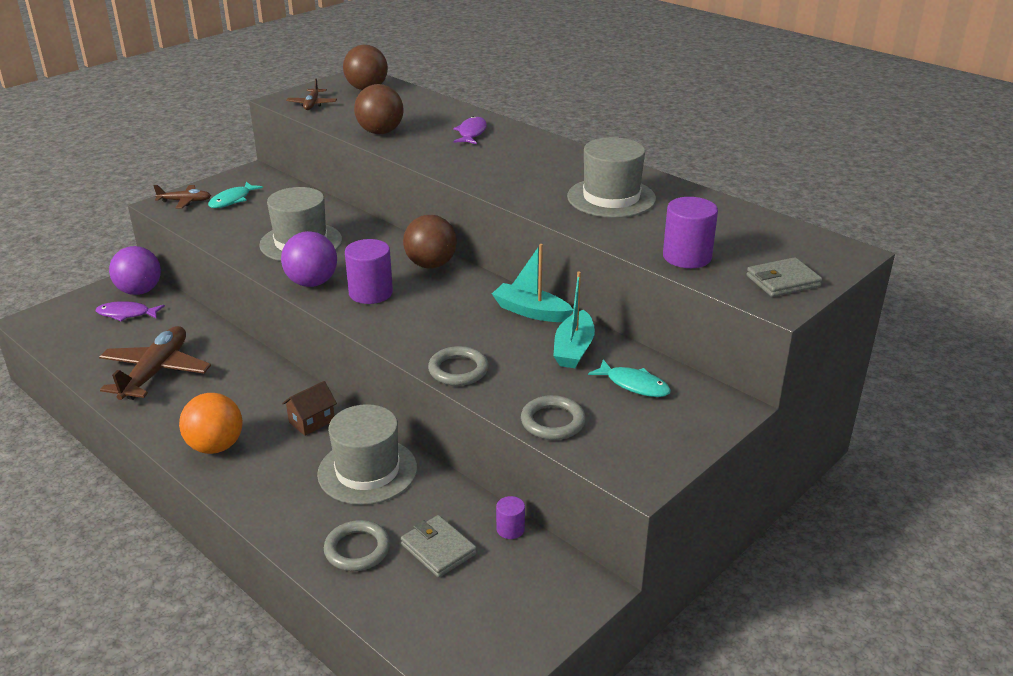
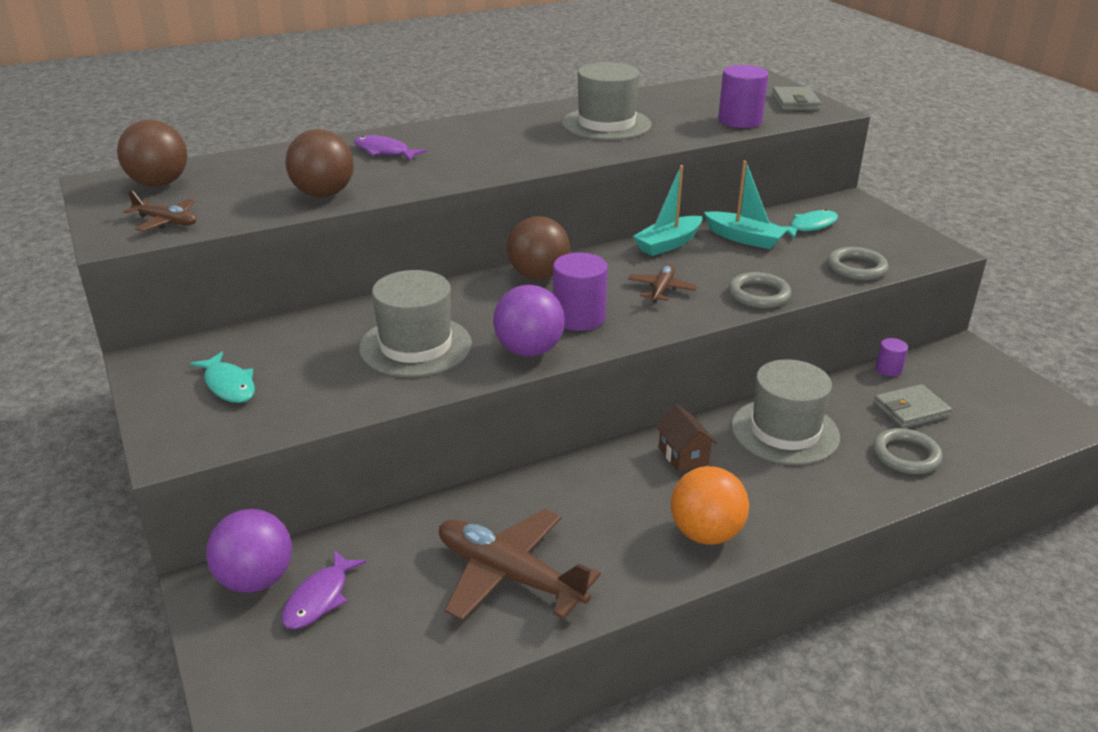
camera: 70 degrees left, 0 degrees up
(185, 201) = (186, 427): brown plane -> brown plane (661, 289)

